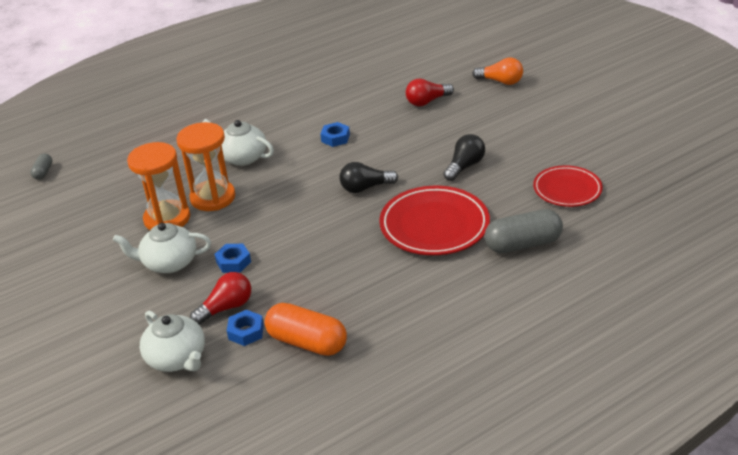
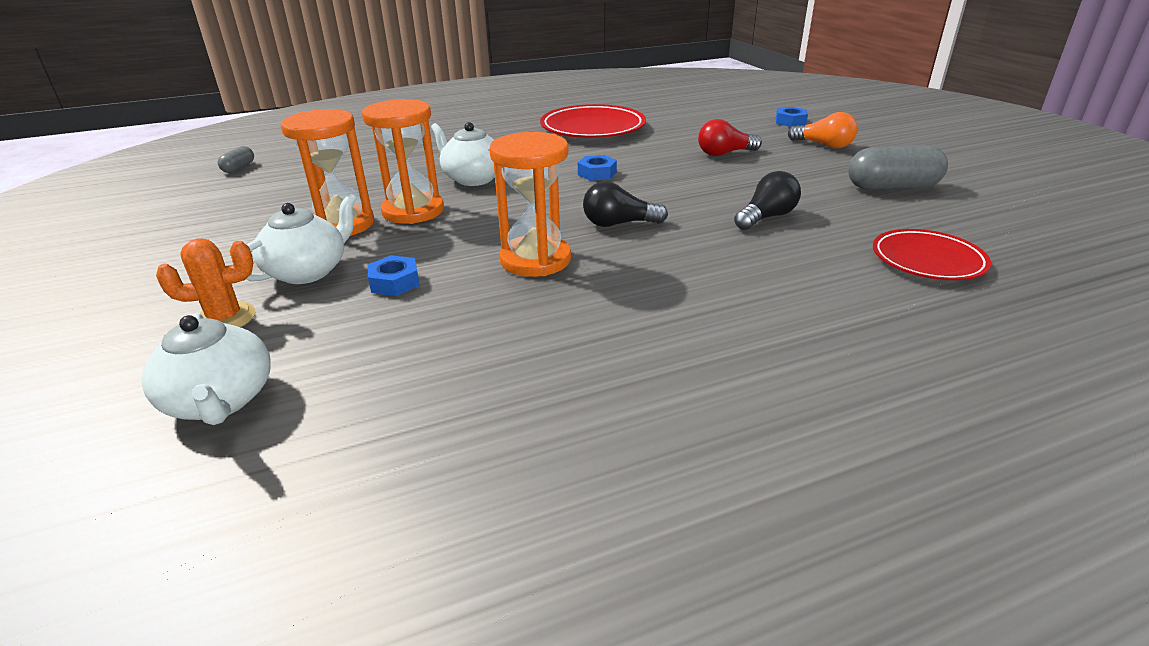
camera: 10 degrees right, 5 degrees down
(139, 307) = (225, 318): none -> orange cactus
(169, 263) = (308, 271): white teapot -> white teapot turned 120 degrees clockwise
(226, 308) = (346, 339): red light bulb -> none
(246, 332) = (354, 379): blue nut -> blue nut (790, 122)
(307, 342) = (443, 413): orange capsule -> none
(319, 228) = (535, 260): none -> orange hourglass
(434, 225) = (709, 278): red plate -> red plate (592, 128)
(522, 244) = (855, 321): grey capsule -> grey capsule (892, 187)

